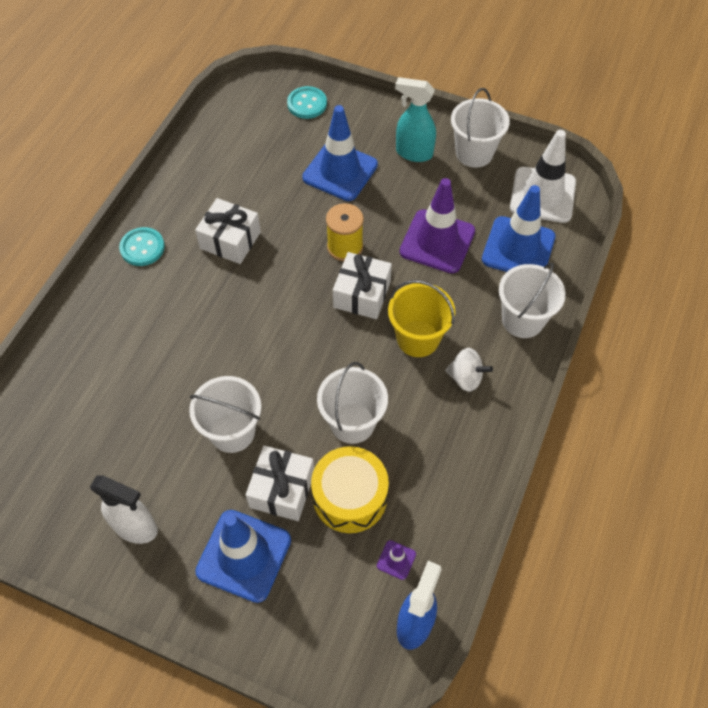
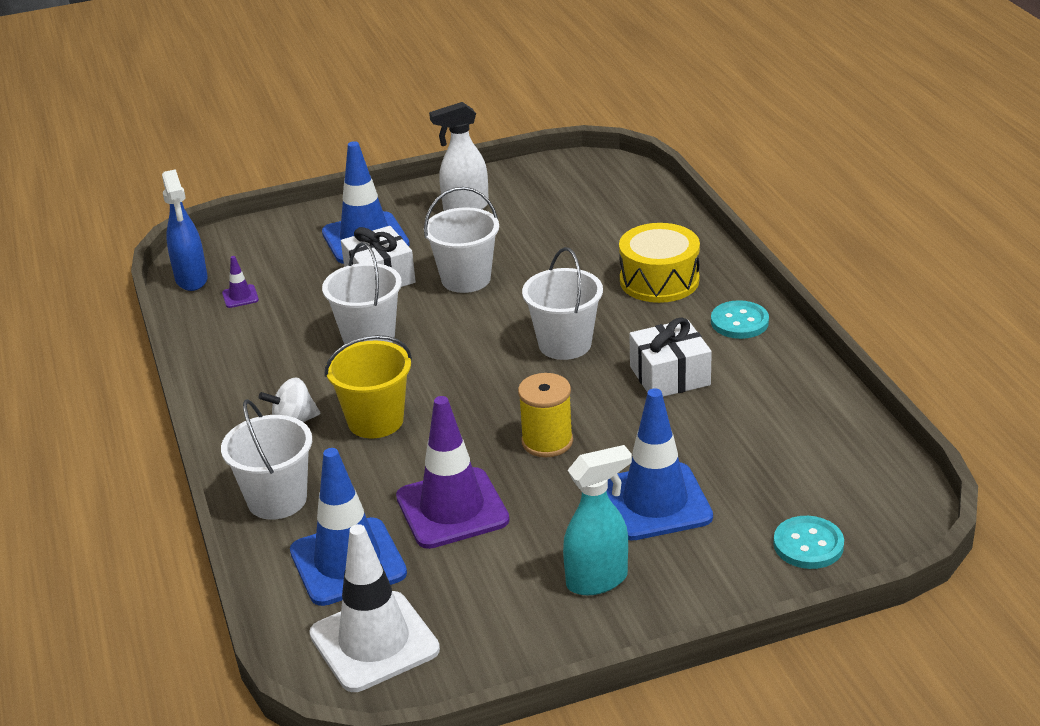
camera: 140 degrees right, 25 degrees down
(350, 497) = (318, 303): yellow drum -> yellow drum (659, 280)
(362, 294) = (476, 418): white gift -> none
(474, 153) = (521, 633): white bucket -> white bucket (565, 344)

